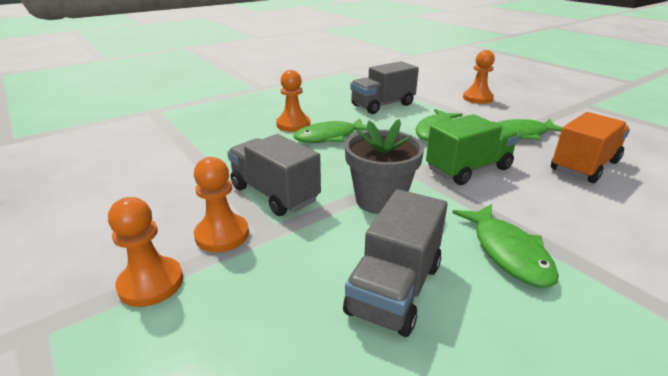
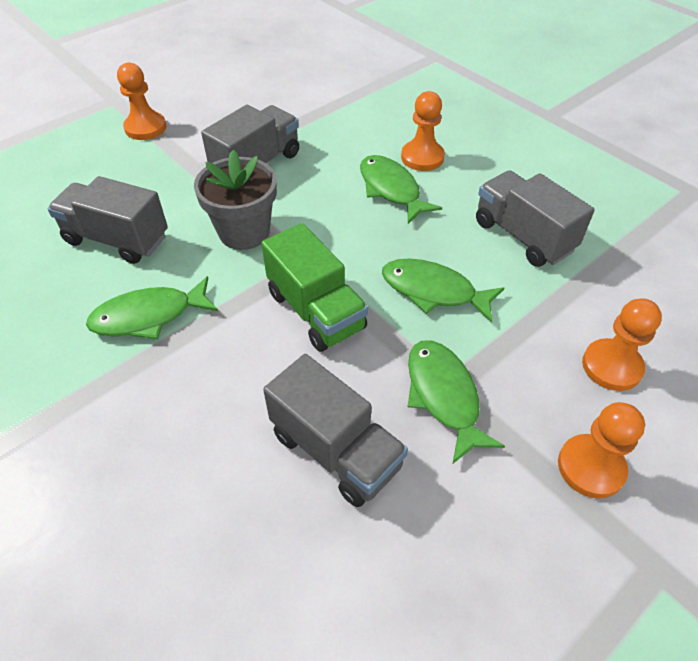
camera: 85 degrees right, 20 degrees up
(222, 235) = (195, 146): orange pawn -> orange pawn (591, 467)
(584, 166) = (336, 450): orange truck -> grey truck

